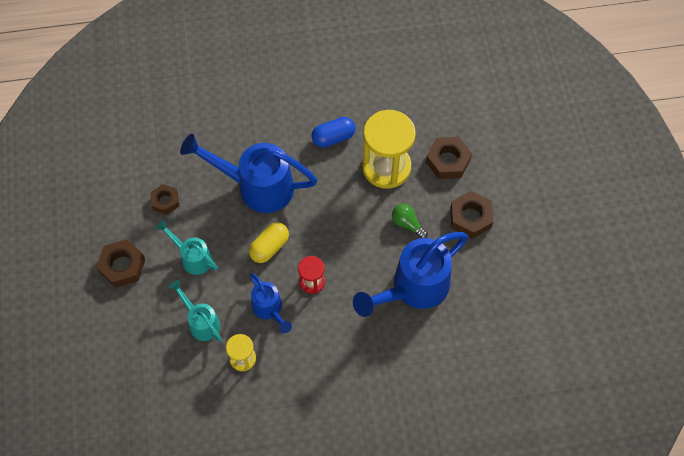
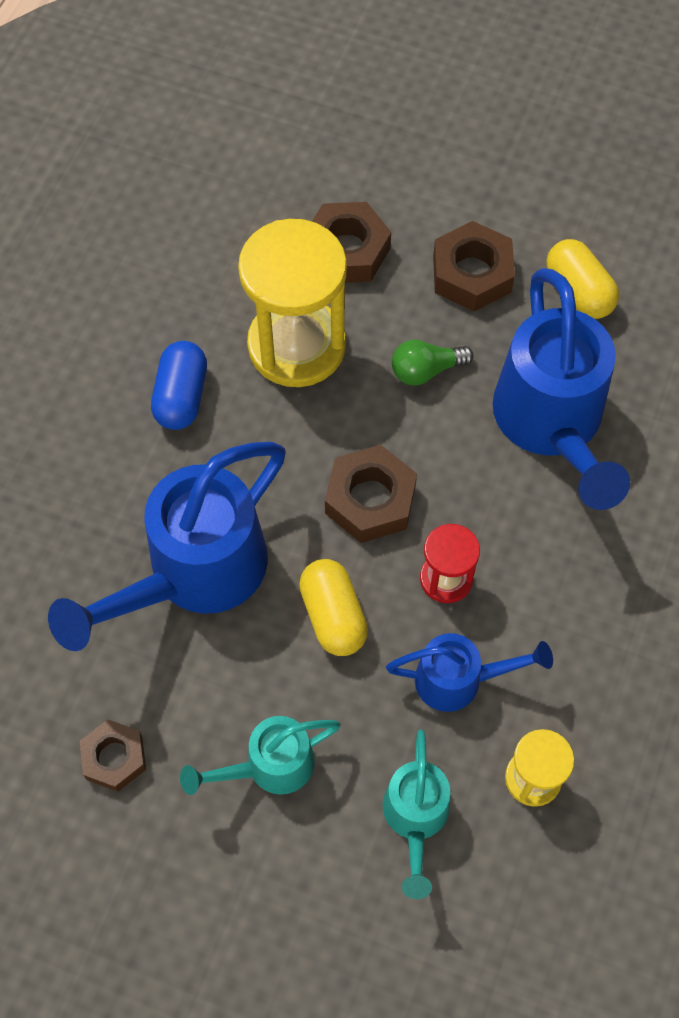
camera: 60 degrees left, 0 degrees up
(122, 266) = (204, 915): brown nut -> brown nut (370, 500)
(201, 322) = (415, 818): turquoise watering can -> turquoise watering can turned 75 degrees counterclockwise
(492, 266) = (578, 291): none -> yellow capsule

